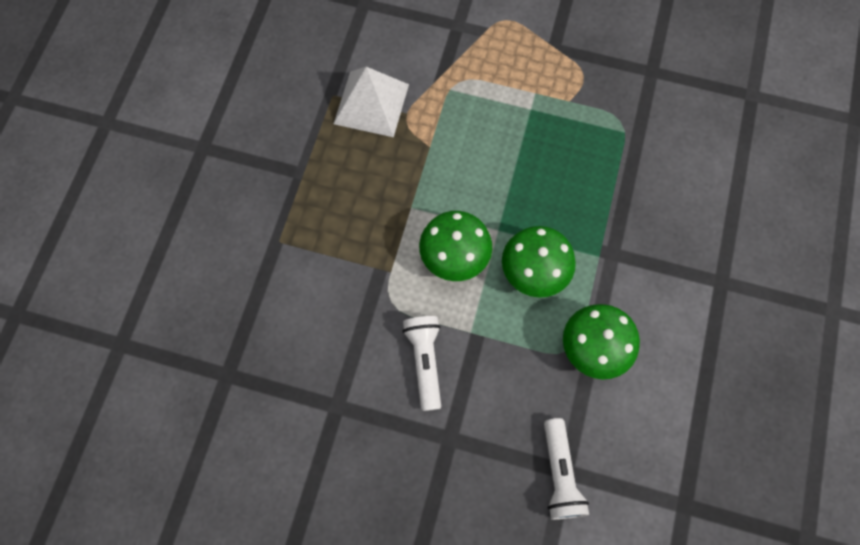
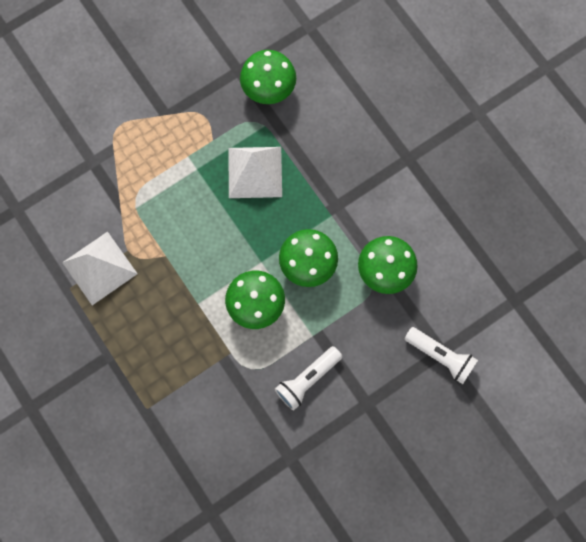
camera: 50 degrees left, 5 degrees up
(425, 361) = (307, 379): white flashlight -> white flashlight turned 75 degrees counterclockwise
(575, 158) = (255, 172): none -> white pyramid
(660, 109) = (268, 90): none -> green mushroom

